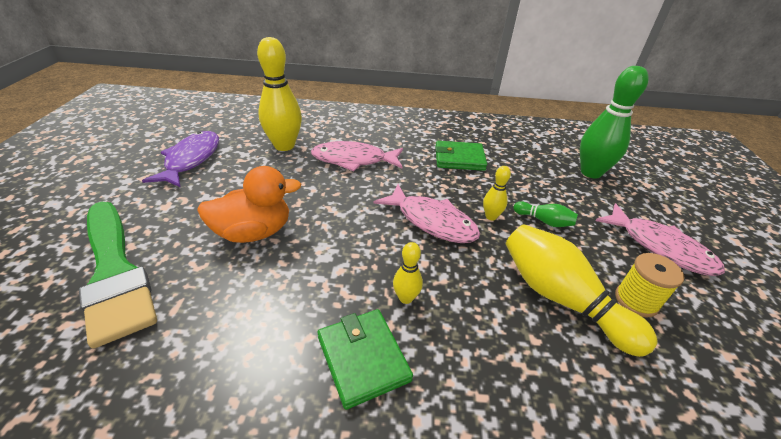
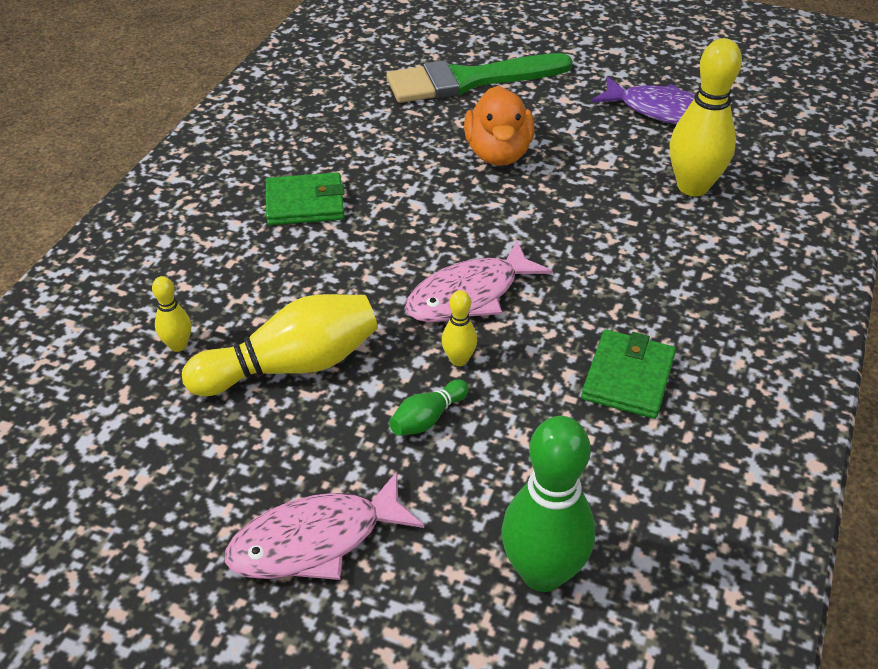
camera: 110 degrees right, 5 degrees up
(353, 160) = (641, 249): pink fish -> none
(406, 298) = (356, 243): yellow bowling pin -> yellow bowling pin (178, 345)
(636, 301) = (250, 439): yellow spool -> none

